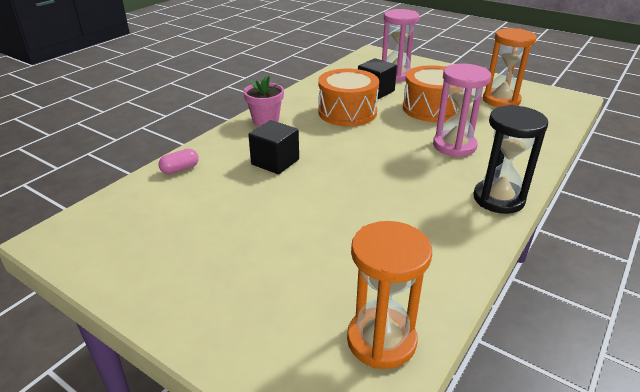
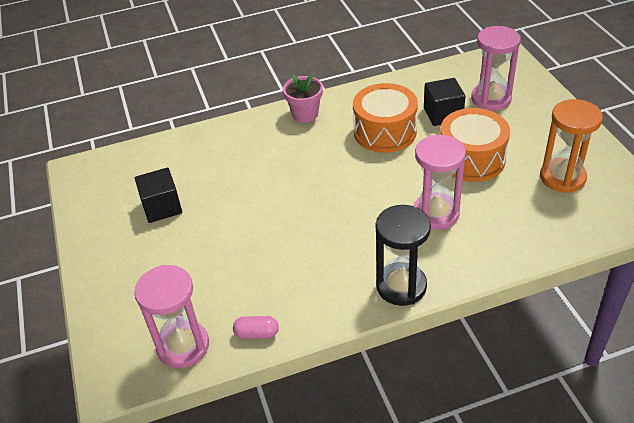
camera: 40 degrees right, 10 degrees up
(180, 169) = (196, 141): pink capsule -> pink capsule (257, 333)
(275, 162) = (268, 164): black cube -> black cube (162, 207)
(381, 340) = (183, 346): orange hourglass -> pink hourglass

